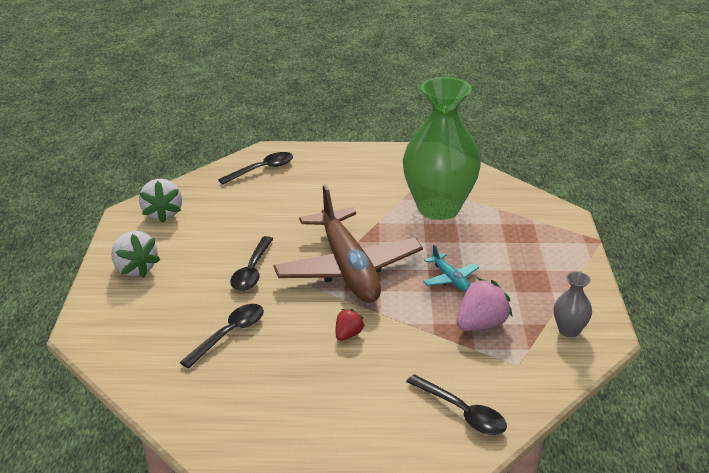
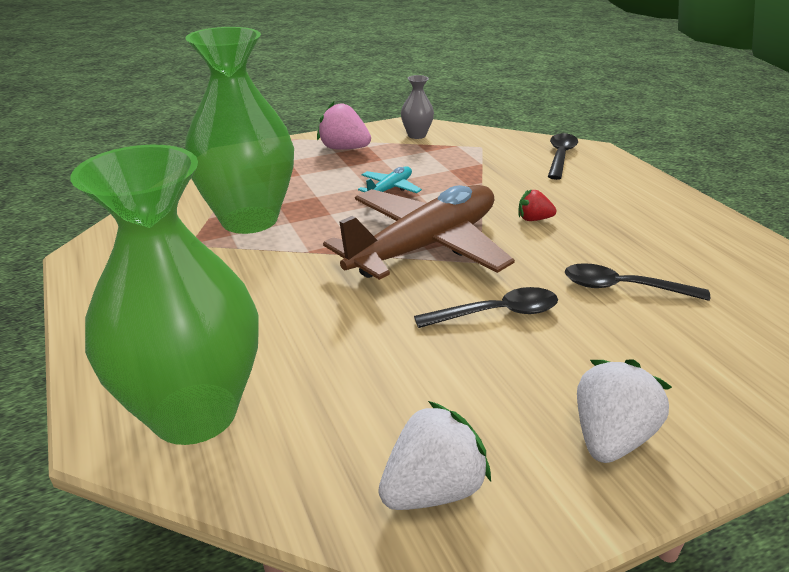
camera: 115 degrees left, 0 degrees up
(262, 169) = (194, 413): black spoon -> green vase
(481, 324) = (446, 165): pink strawberry -> pink strawberry (344, 148)

